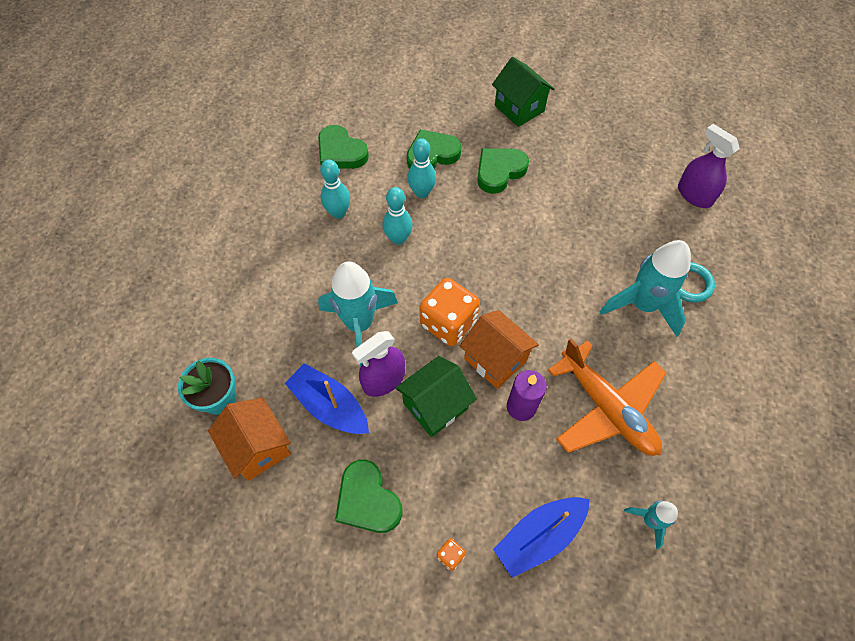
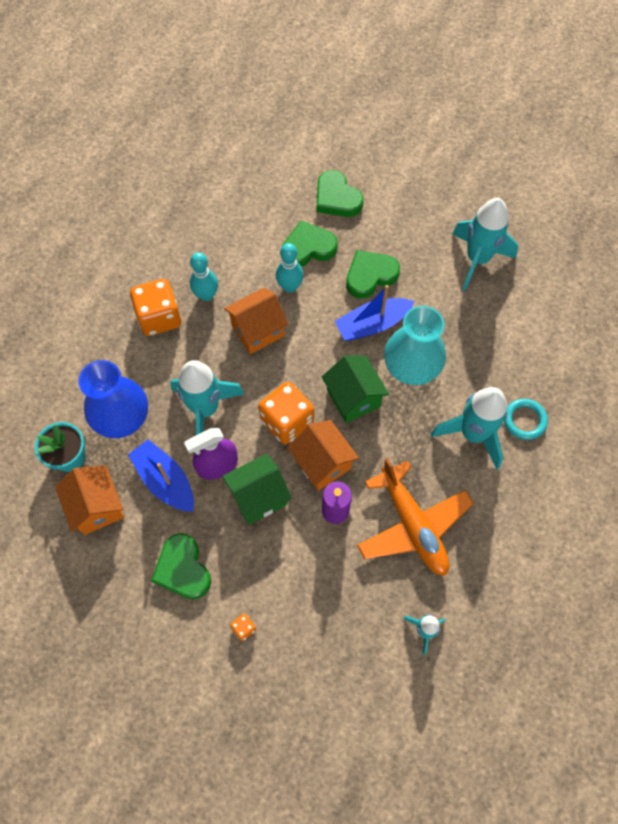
camera: 10 degrees right, 5 degrees up
(269, 345) = (121, 415): none -> blue vase
(293, 241) = (159, 317): none -> orange dice
(341, 152) = (220, 232): green heart -> green heart (337, 198)
(398, 238) = (258, 330): turquoise bowling pin -> orange house
(519, 108) = (406, 210): green house -> green house (353, 398)
(539, 536) = (324, 626): blue boat -> blue boat (372, 324)
(562, 248) = (412, 364): none -> turquoise vase
(599, 142) = (477, 259): none -> turquoise rocket
(694, 195) = (557, 330): purple spray bottle -> none

